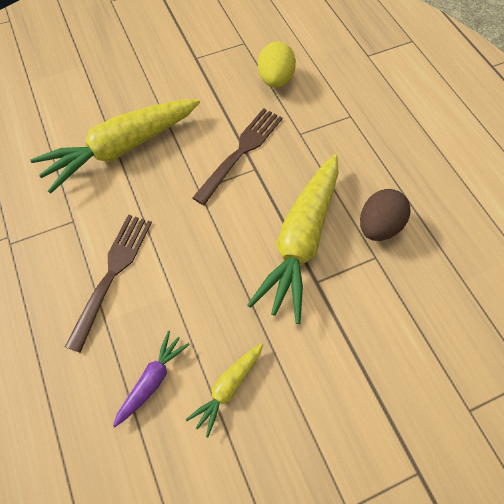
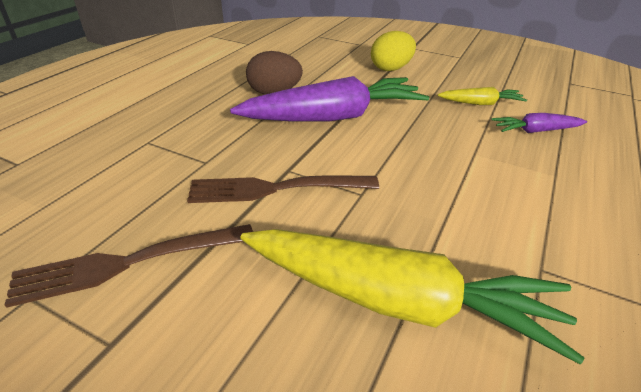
camera: 130 degrees left, 25 degrees down
(112, 274) = (524, 196): brown fork -> brown fork (128, 263)
(275, 80) = (117, 217): yellow egg -> yellow egg (391, 69)
(301, 241) = (334, 117): yellow carrot -> purple carrot

